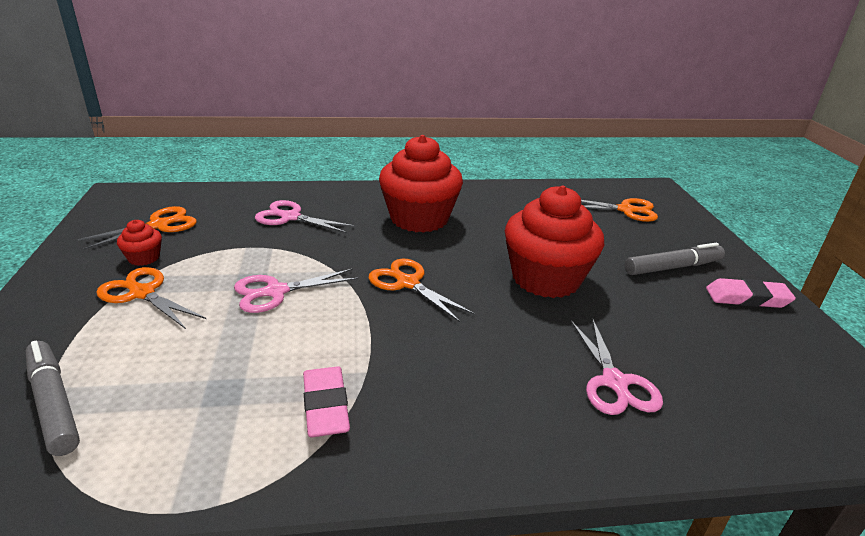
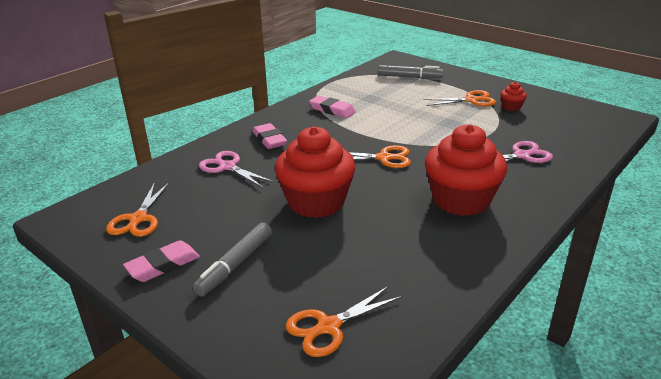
camera: 140 degrees right, 0 degrees up
(159, 225) = (554, 118): orange scissors -> orange scissors (138, 219)
(276, 292) = (429, 125): pink scissors -> none
(506, 401) = (269, 139): none -> pink eraser

